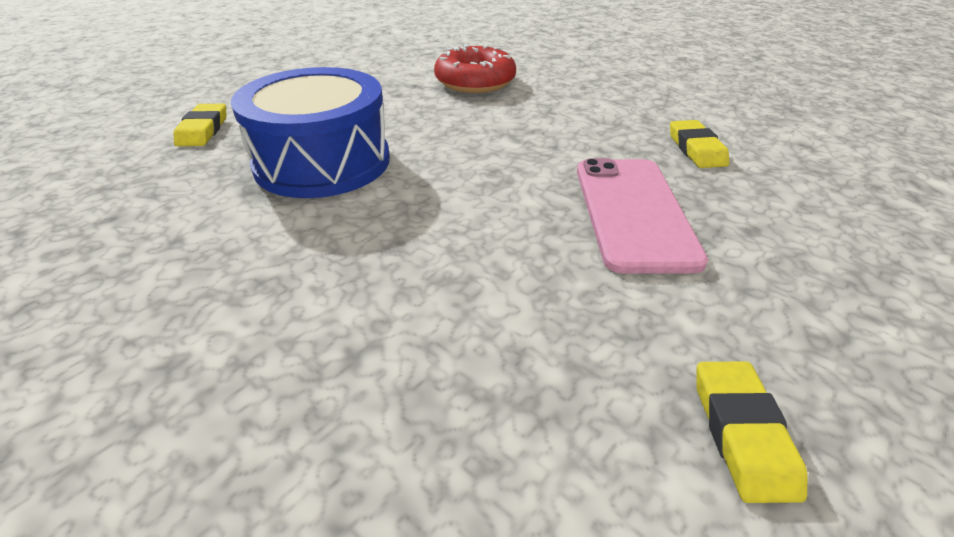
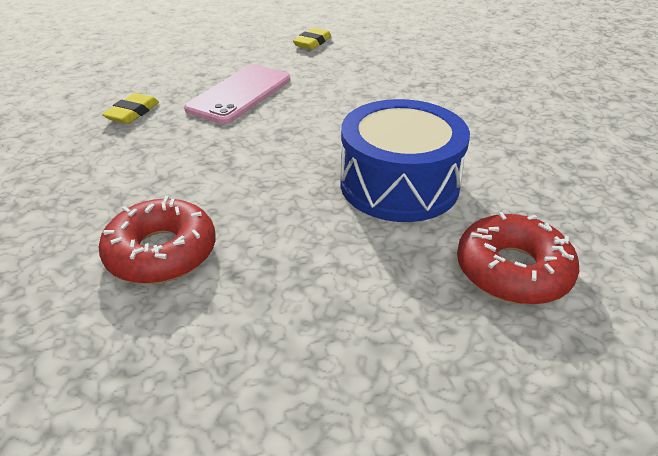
camera: 150 degrees left, 0 degrees up
(203, 130) = (512, 270): yellow eraser -> red donut

